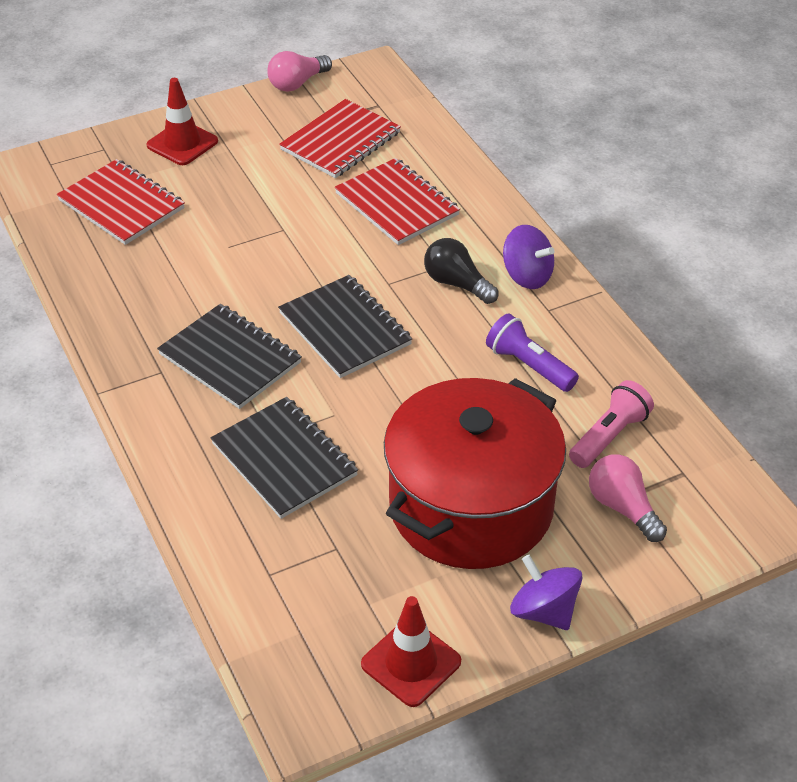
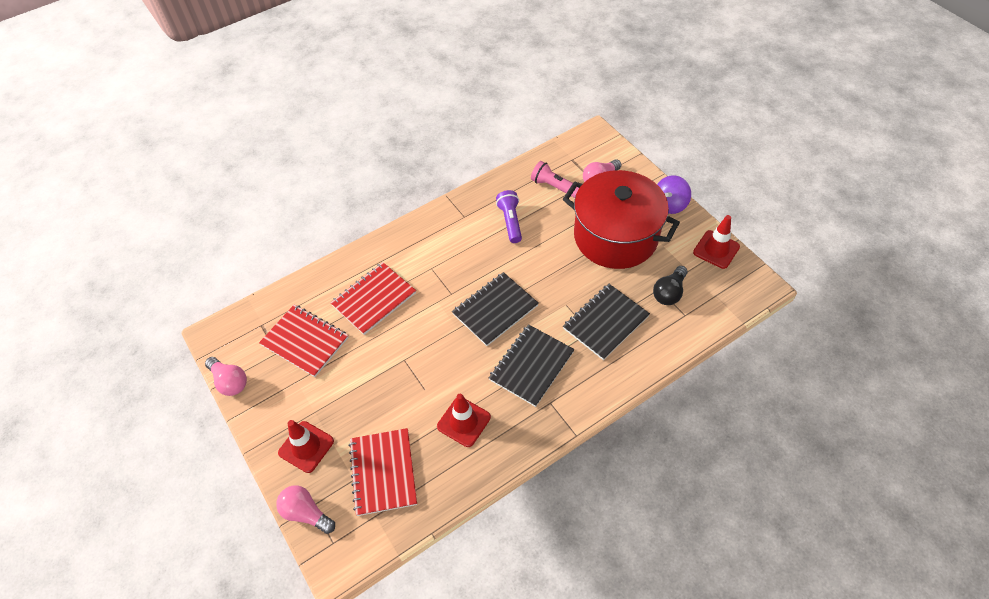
camera: 95 degrees left, 10 degrees up
(96, 144) = (306, 513): none -> pink light bulb
(121, 205) = (383, 472): red notebook -> red notebook turned 45 degrees counterclockwise
(164, 280) = (463, 422): none -> red traffic cone
(457, 283) = (447, 260): black light bulb -> black light bulb (669, 292)
(527, 276) = (437, 228): purple spinning top -> none
(529, 366) = (510, 221): purple flashlight -> purple flashlight turned 135 degrees clockwise

